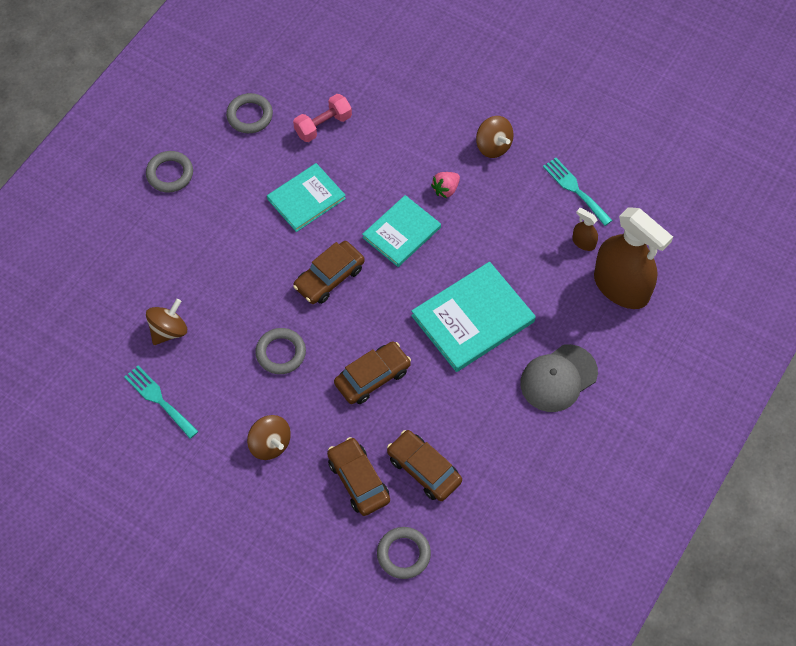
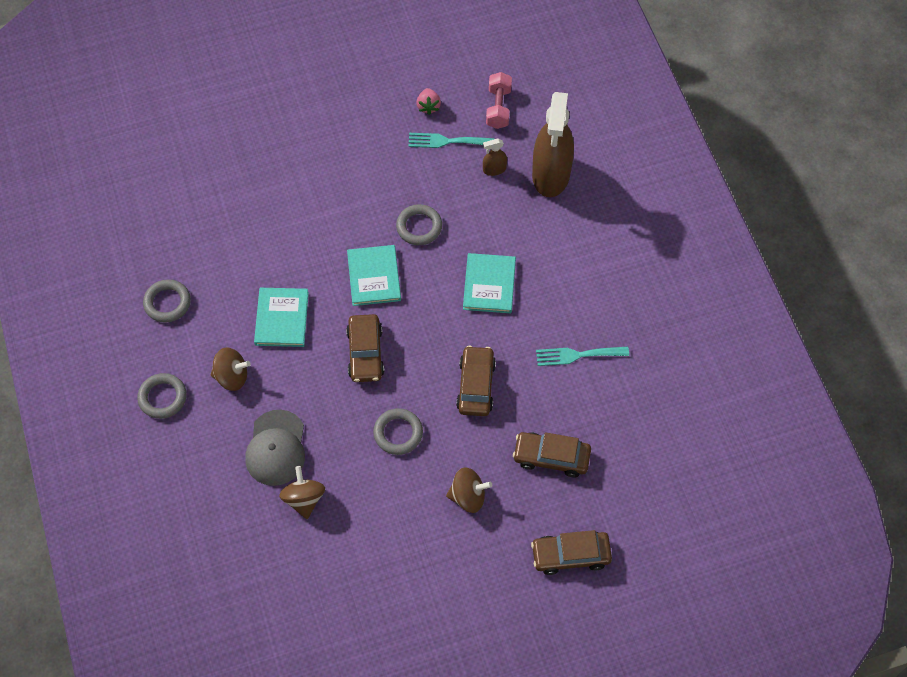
camera: 50 degrees left, 0 degrees up
(159, 400) = (358, 549): turquoise fork -> turquoise fork (577, 355)
(323, 125) = (228, 259): pink dumbbell -> pink dumbbell (498, 108)
(403, 554) = (635, 470): grey ring -> grey ring (419, 227)
(424, 469) = (580, 407): brown car -> brown car (570, 555)
(446, 189) = (366, 221): pink strawberry -> pink strawberry (428, 106)
(473, 319) = (489, 284): turquoise book -> turquoise book, size x0.66
(493, 146) = (360, 163): brown spinning top -> brown spinning top (232, 377)
(558, 378) = (586, 267): grey cap -> grey cap (276, 448)
(621, 287) = (551, 174): brown spray bottle -> brown spray bottle turned 105 degrees clockwise

